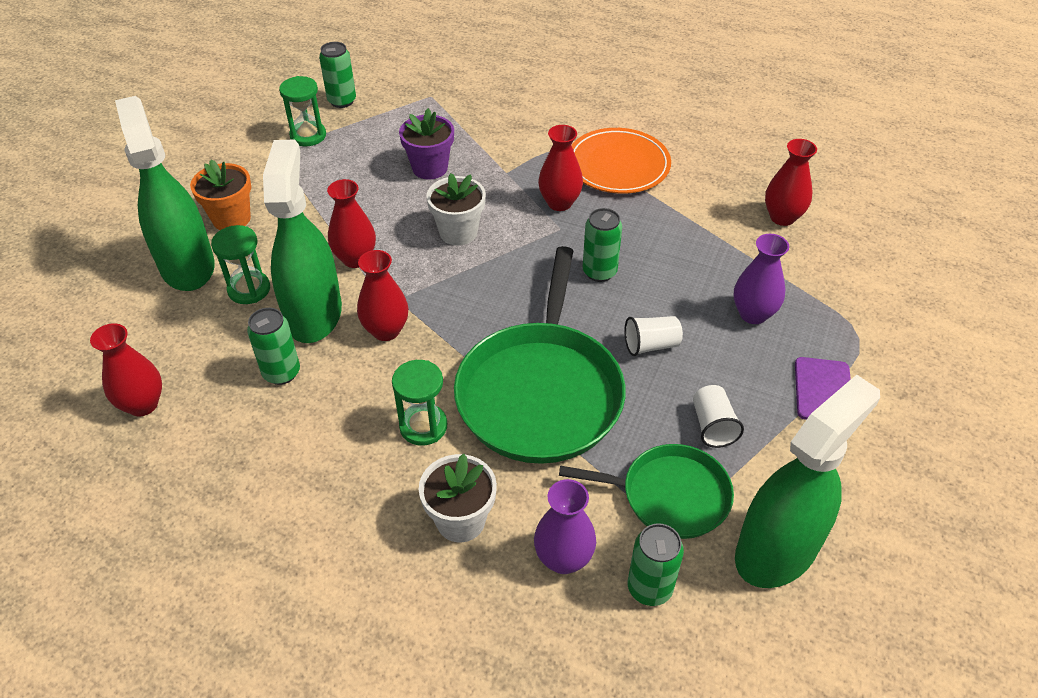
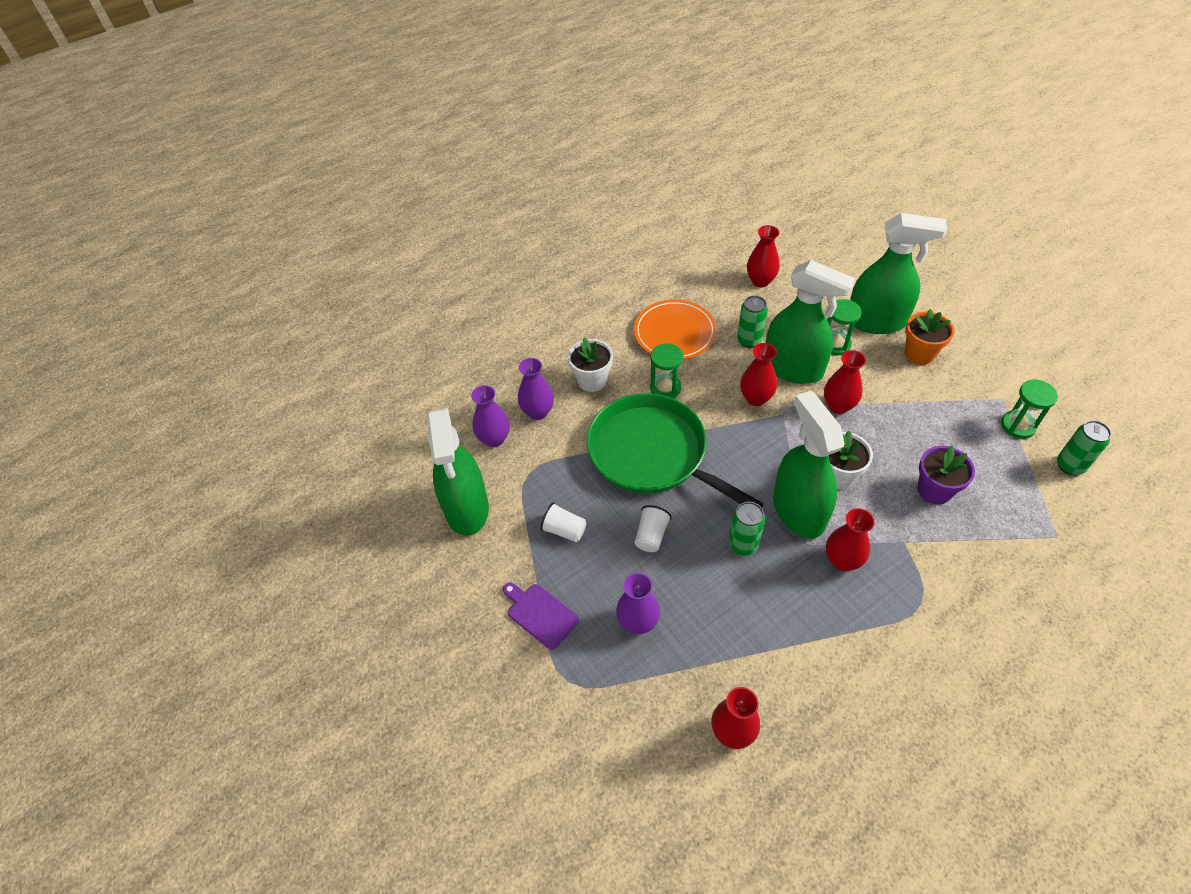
camera: 125 degrees right, 5 degrees up
(525, 247) = (798, 510): none -> green spray bottle
(618, 165) = (876, 636): orange plate -> orange plate (674, 333)
(649, 588) = (494, 439): green can -> purple vase
(669, 495) = (536, 478): green pan -> none

